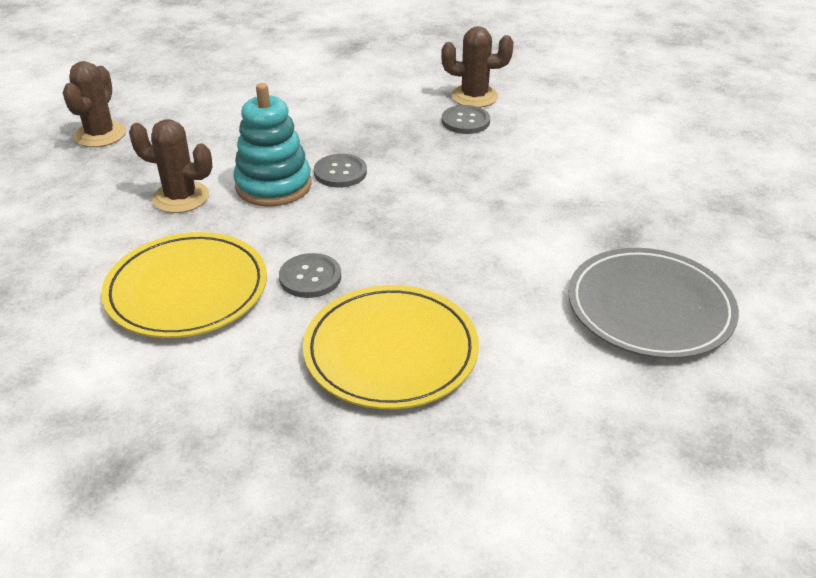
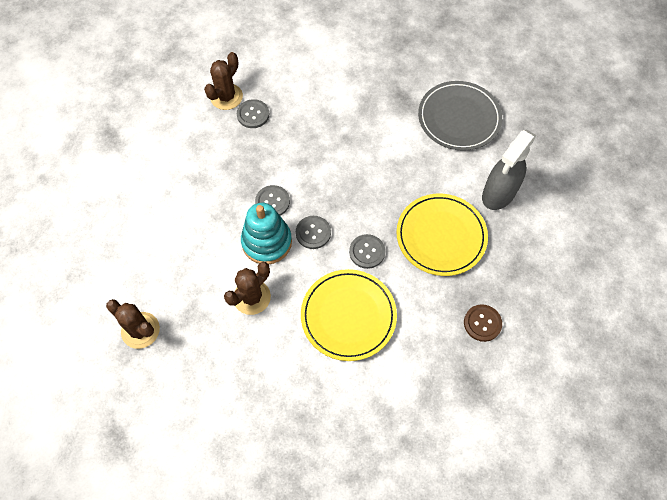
camera: 65 degrees left, 25 degrees up
(239, 456) = (482, 323): none -> brown button
(312, 219) = (313, 233): none -> grey button
(534, 403) = (498, 194): none -> grey spray bottle

